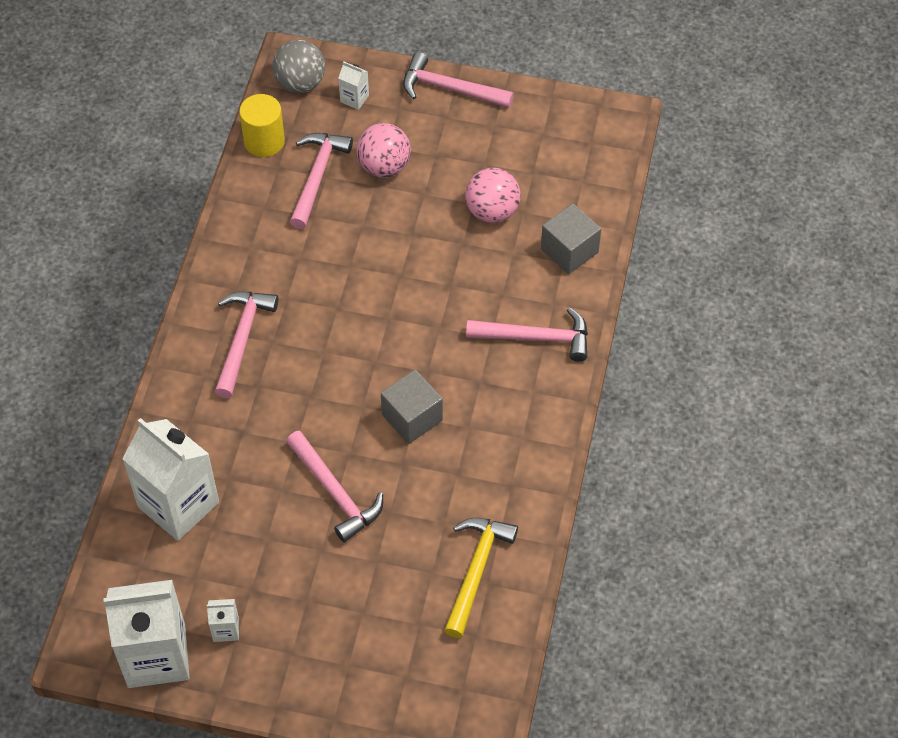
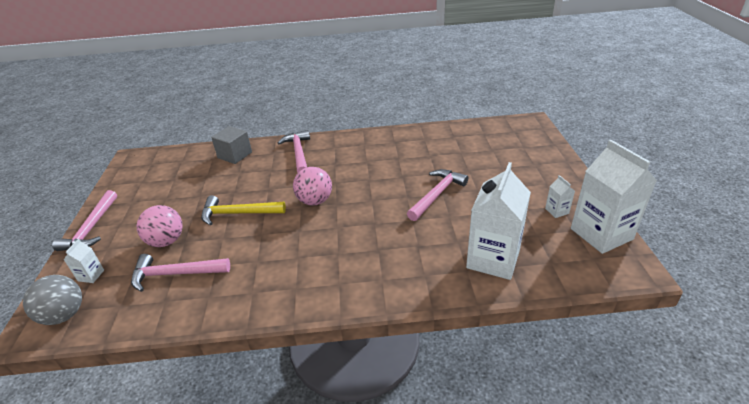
camera: 105 degrees left, 20 degrees down
(242, 339) = (341, 270): pink hammer -> none
(264, 141) = (133, 319): yellow cylinder -> none
(412, 417) = (370, 180): grey cube -> none
(476, 571) = (450, 141): yellow hammer -> yellow hammer (238, 213)
(492, 211) = (207, 186): pink ball -> pink ball (315, 201)

